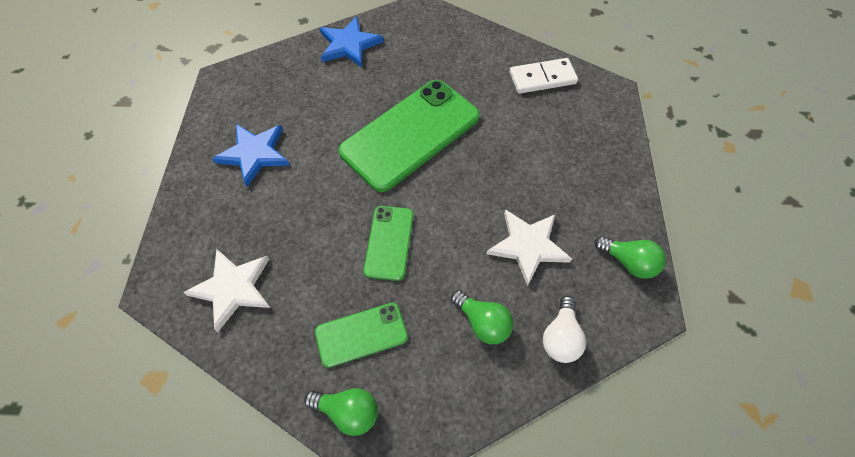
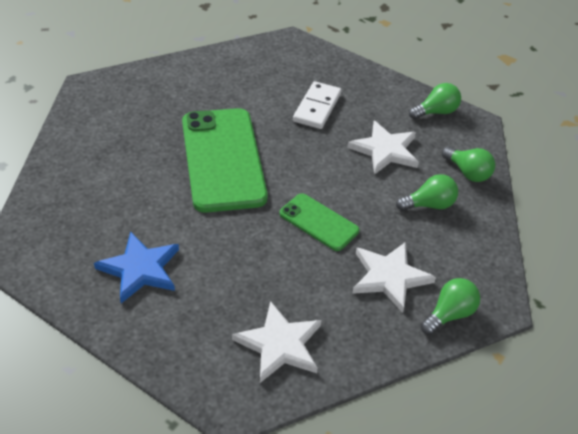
camera: 60 degrees left, 15 degrees down
(349, 45) = (77, 148): blue star -> none
(361, 334) = (389, 277): green phone -> white star
(542, 78) = (242, 64): white domino -> white domino (317, 107)
(560, 337) = (467, 173): white light bulb -> green light bulb

